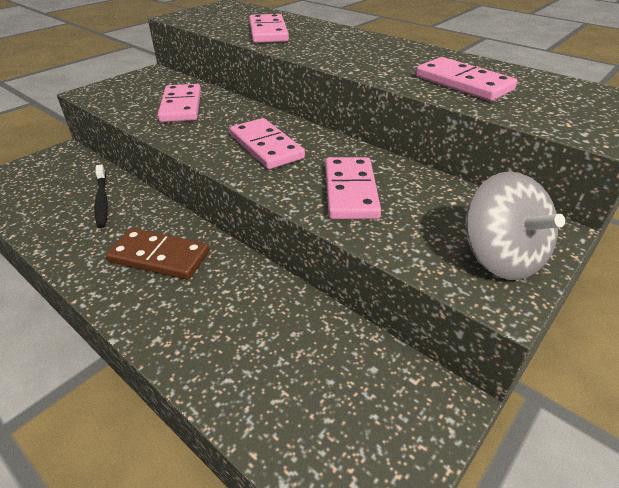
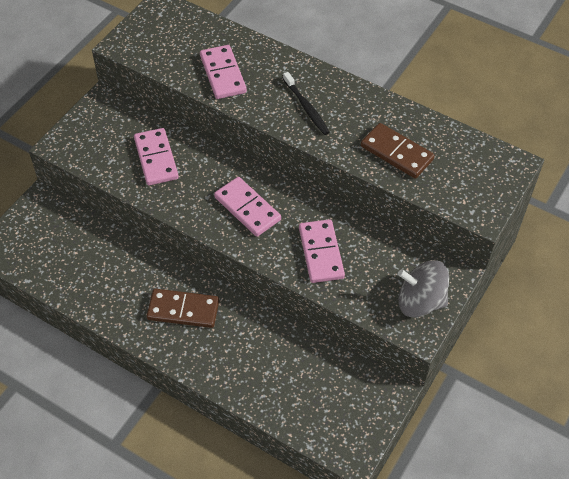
camera: 10 degrees left, 15 degrees up
(102, 200) = (110, 258): black toothbrush -> black toothbrush (306, 108)
(463, 83) = (396, 153): pink domino -> brown domino
(500, 257) = (420, 302): grey spinning top -> grey spinning top turned 135 degrees clockwise

